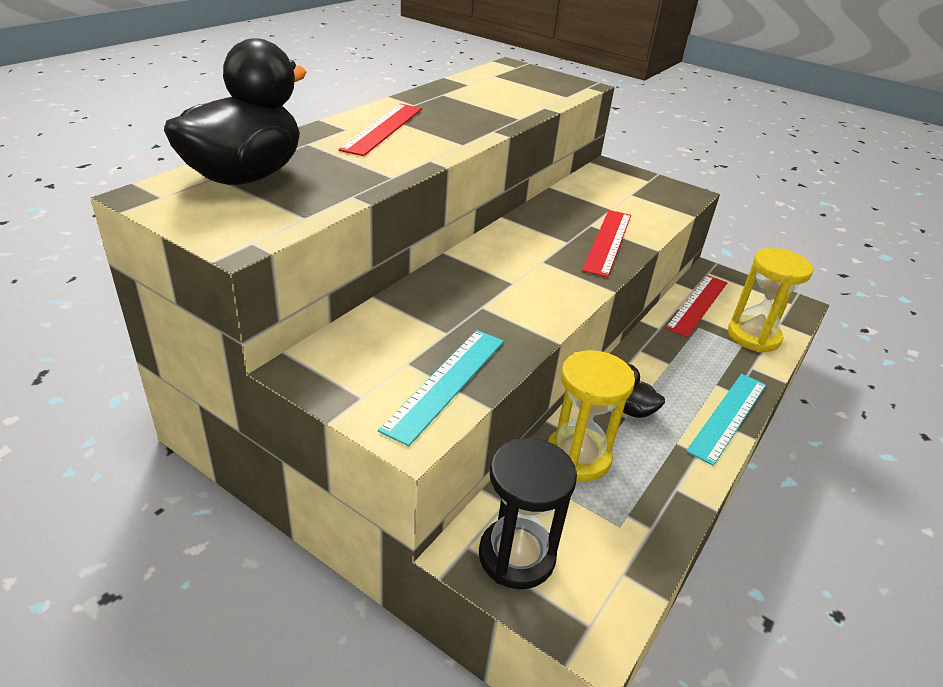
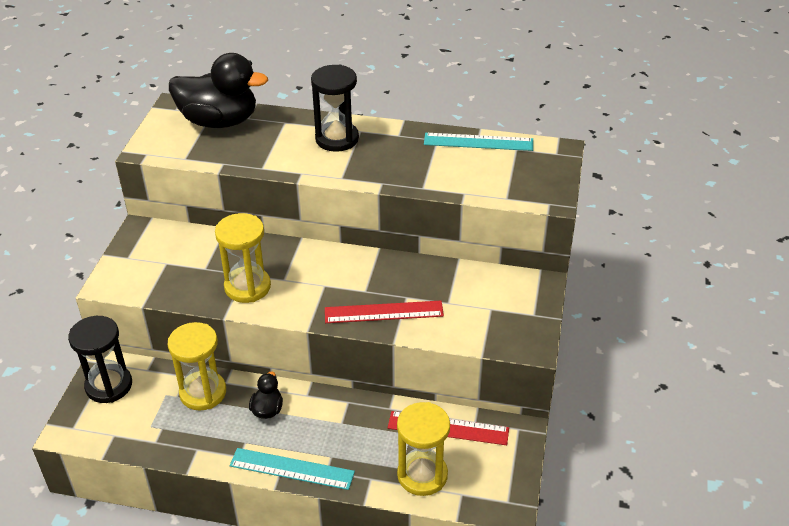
camera: 70 degrees right, 5 degrees up
(383, 128) = (337, 139): red ruler -> black hourglass
(446, 383) = (155, 283): turquoise ruler -> turquoise ruler (478, 142)
(510, 310) = (247, 287): none -> yellow hourglass

